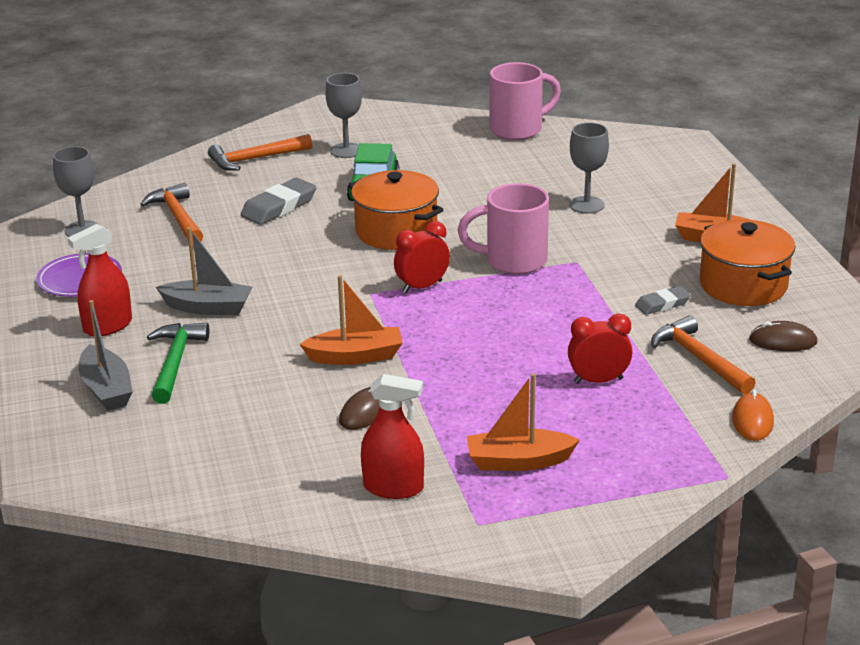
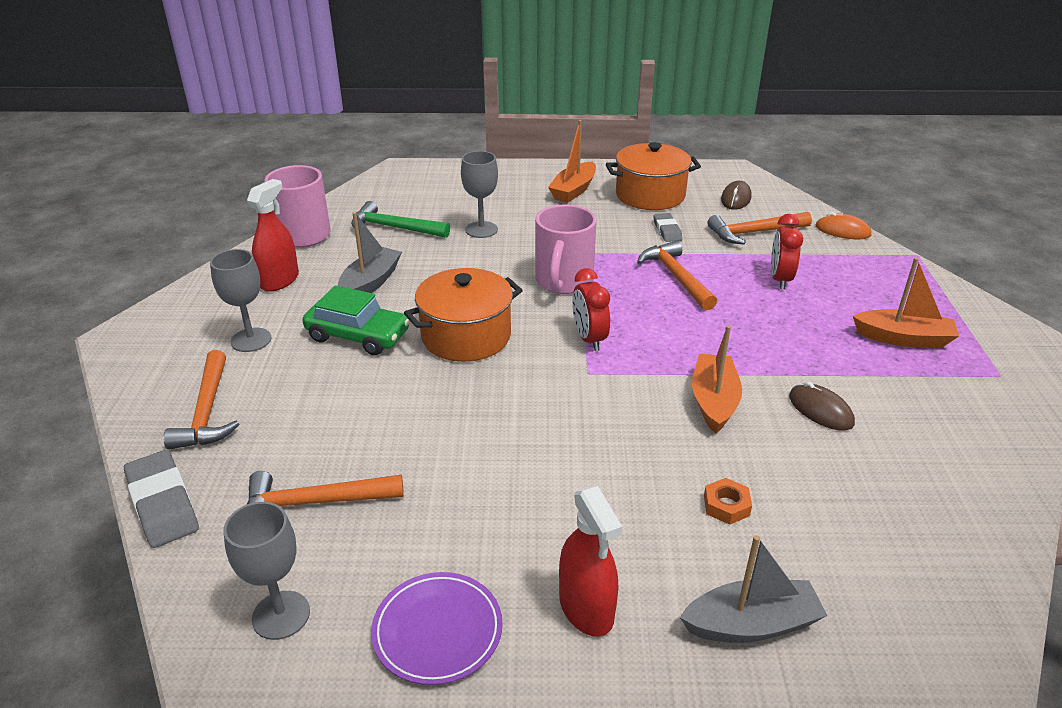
camera: 75 degrees left, 5 degrees up
(175, 362) = (697, 546): green hammer -> green hammer (394, 228)
(208, 307) = (572, 501): grey boat -> grey boat (370, 283)
(222, 371) = (726, 505): none -> orange nut
(279, 207) = (352, 409): grey eraser -> grey eraser (162, 503)
(393, 487) = (952, 413): red spray bottle -> red spray bottle (279, 280)
(518, 461) = (903, 338): orange boat -> orange boat turned 90 degrees counterclockwise
(562, 319) = (676, 277): none -> orange hammer

